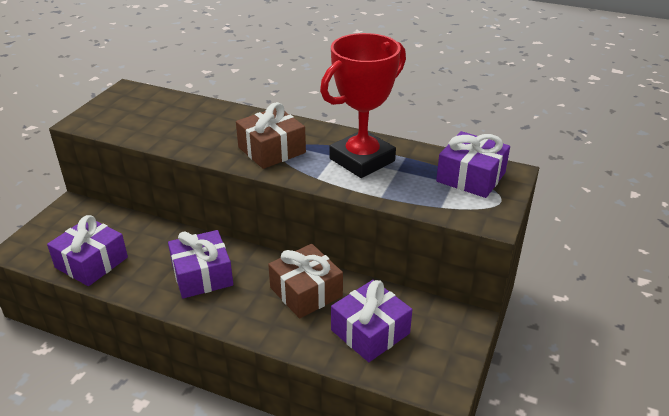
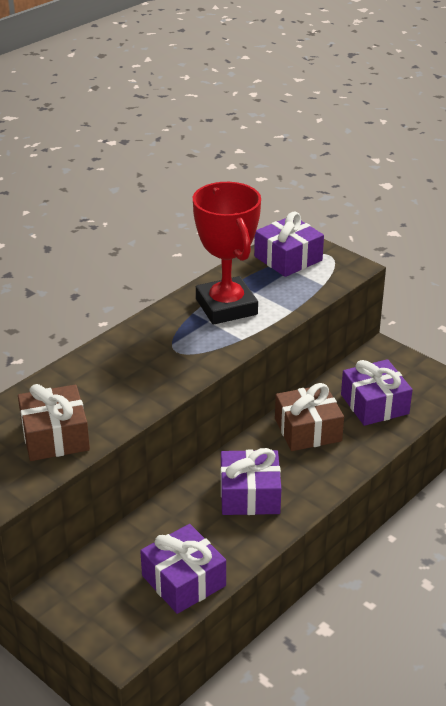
camera: 70 degrees left, 0 degrees up
(272, 150) = (173, 356): brown gift -> brown gift (55, 436)

